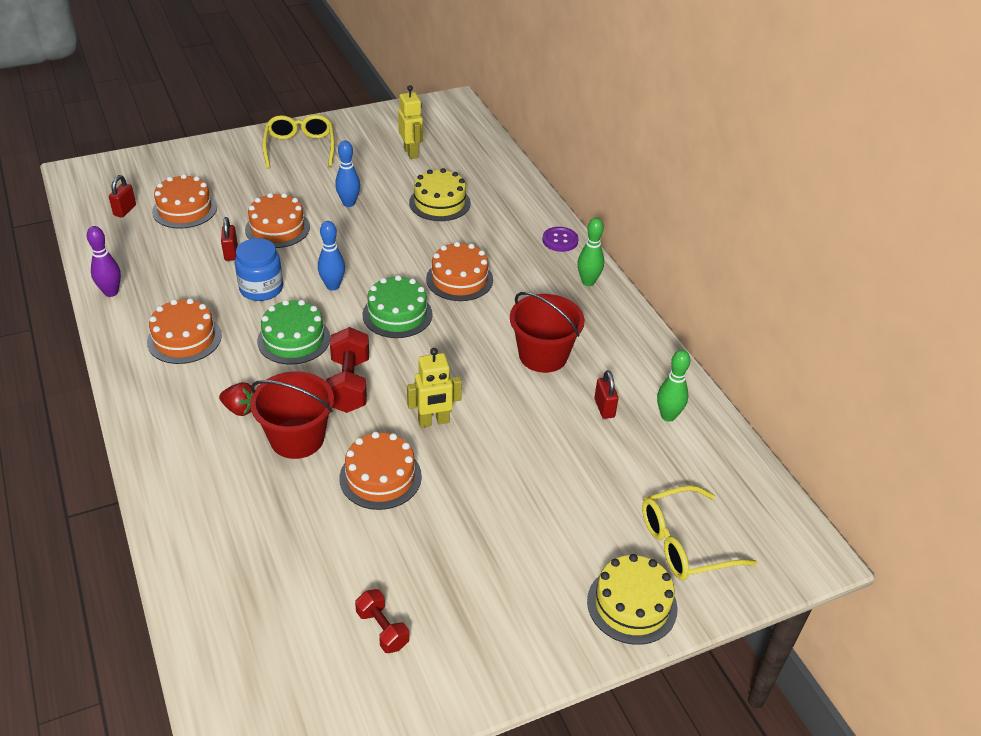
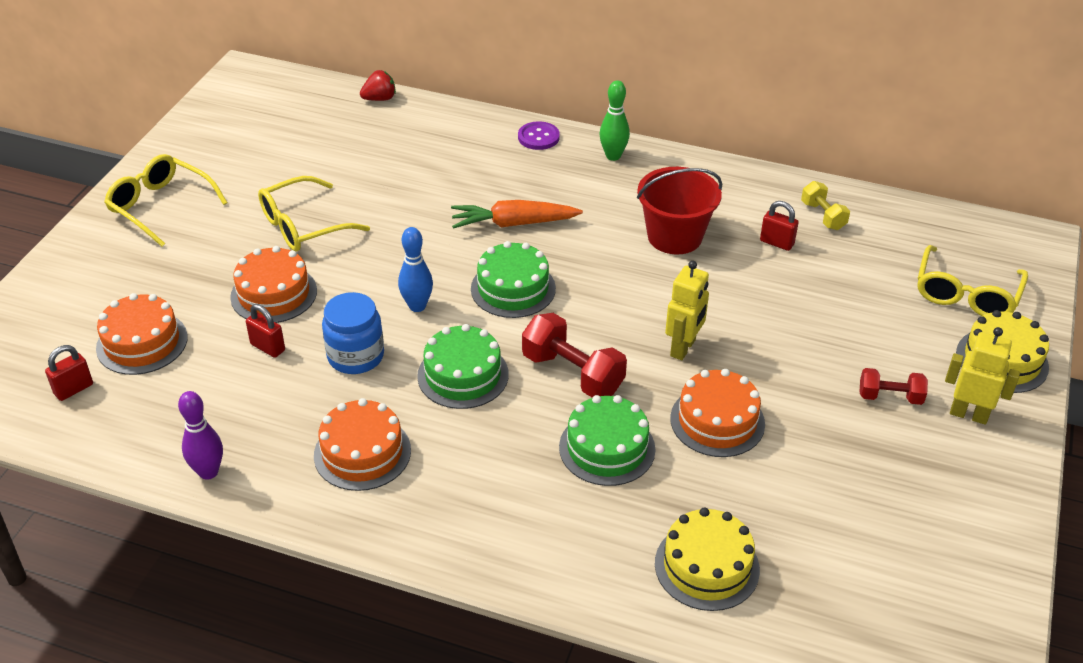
camera: 45 degrees left, 0 degrees up
(125, 210) = (74, 389): red padlock -> red padlock turned 75 degrees clockwise
(240, 409) = (520, 466): red strawberry -> red strawberry (379, 99)
(297, 438) = (607, 448): red bucket -> green cake
(349, 203) = (303, 226): blue bowling pin -> yellow glasses
(382, 629) = (899, 521): red dumbbell -> red dumbbell (890, 397)
(411, 152) = (283, 143): yellow robot -> yellow robot (968, 414)
(439, 203) = (386, 171): yellow cake -> yellow cake (707, 566)
(459, 279) = (513, 223): orange cake -> orange carrot
(668, 416) = (823, 216): green bowling pin -> yellow dumbbell

